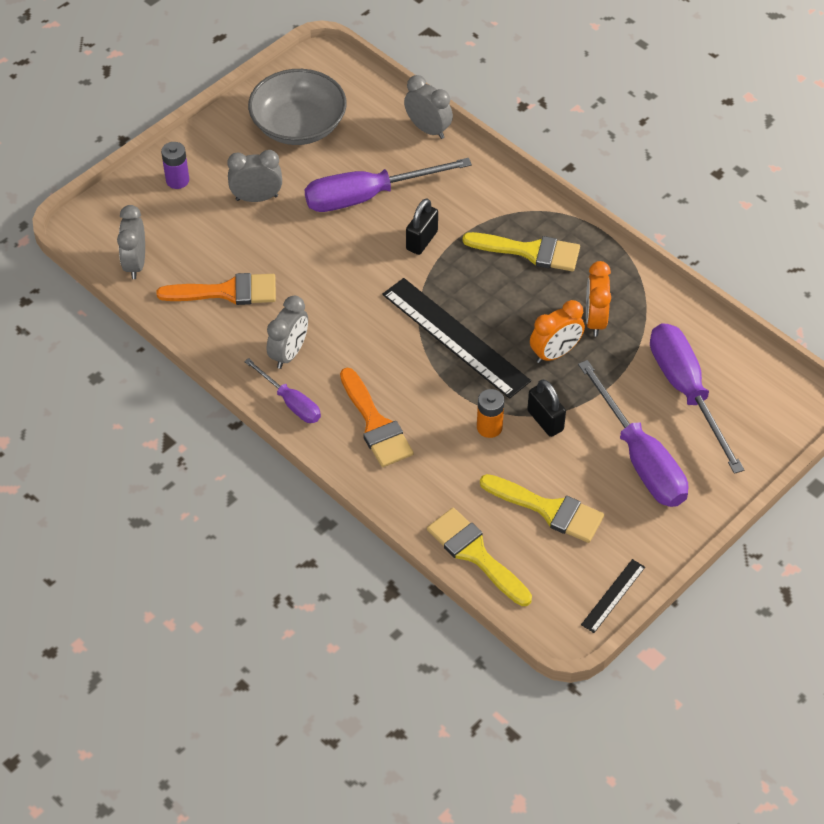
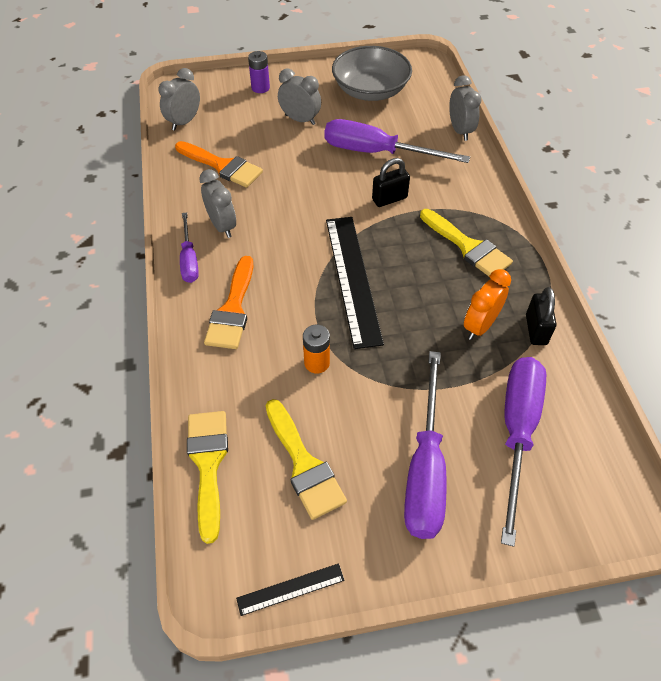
camera: 35 degrees right, 0 degrees up
(289, 353) = (222, 226): grey clock -> grey clock turned 90 degrees counterclockwise
(545, 420) = (368, 384): black padlock -> black padlock (536, 330)
(555, 353) = (423, 334): orange clock -> none

